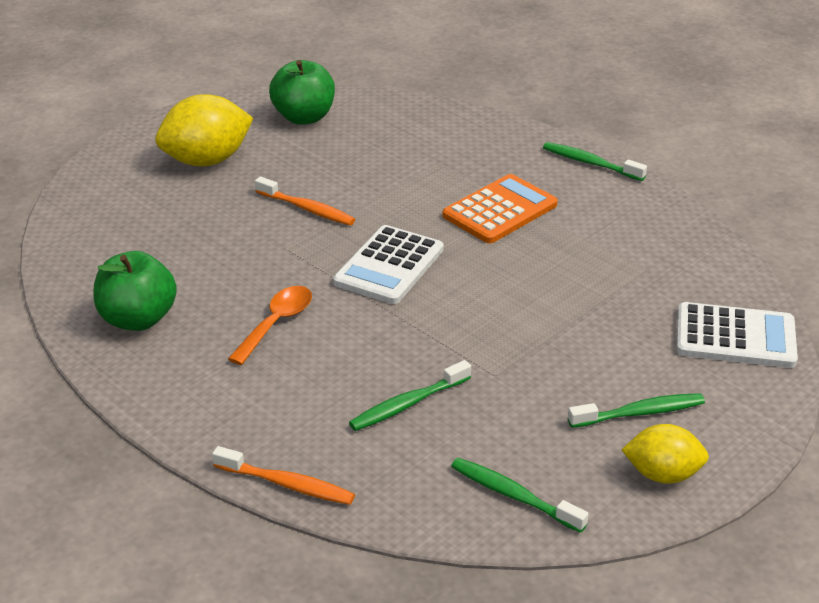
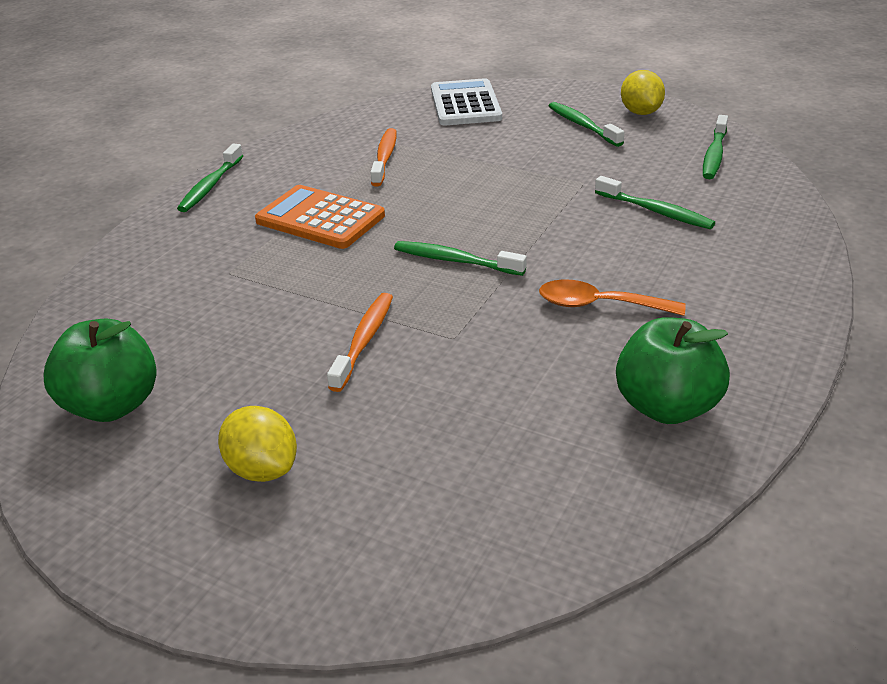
camera: 105 degrees left, 0 degrees up
(207, 161) = (262, 469): yellow lemon -> yellow lemon, size x0.62
(287, 484) = (805, 244): orange toothbrush -> orange toothbrush (384, 158)
(389, 266) = (455, 261): white calculator -> green toothbrush

